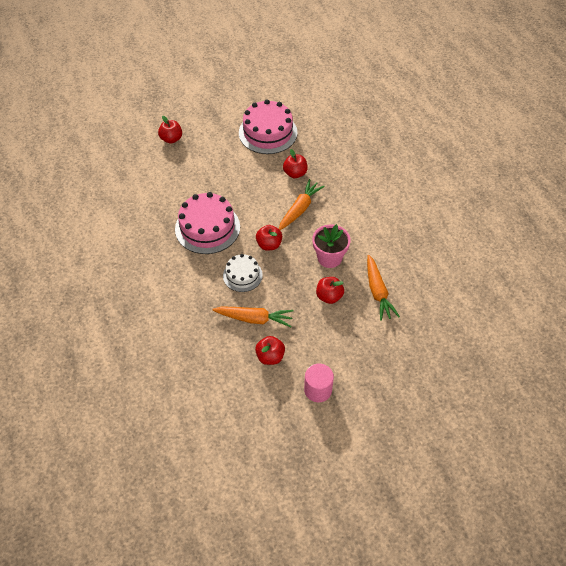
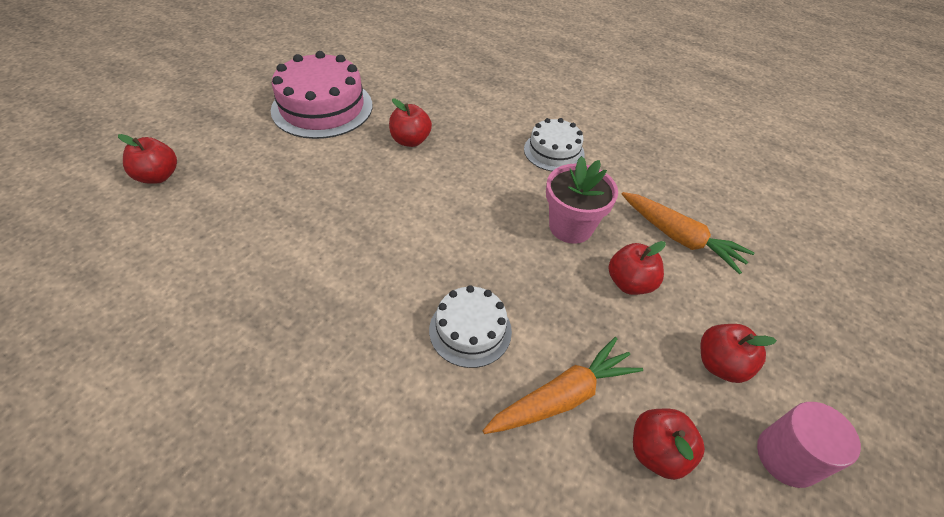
camera: 40 degrees left, 5 degrees down
(207, 228) = (337, 284): pink cake -> none
(269, 245) = (466, 256): red apple -> red apple (720, 364)
(300, 209) = (462, 182): orange carrot -> none
(363, 216) = (554, 151): none -> white cake

